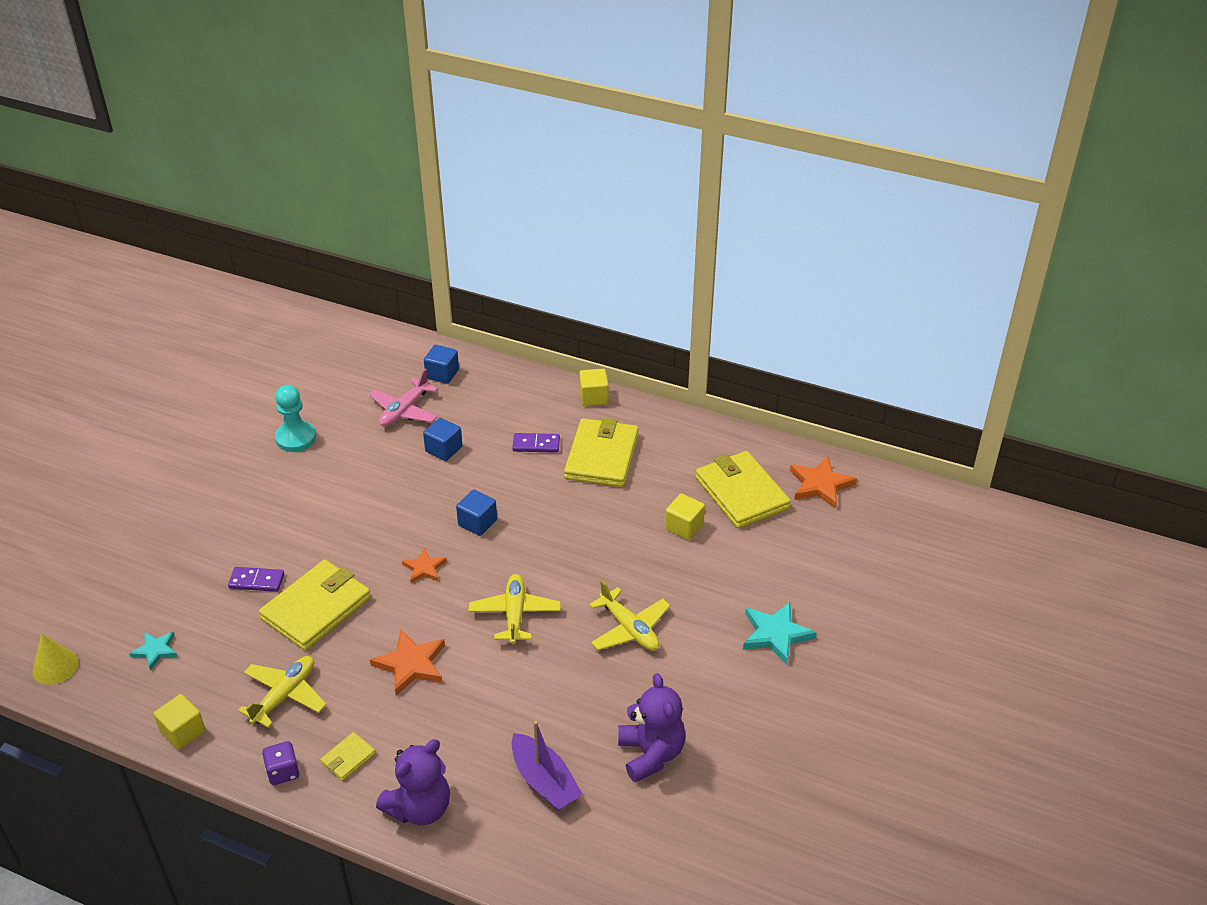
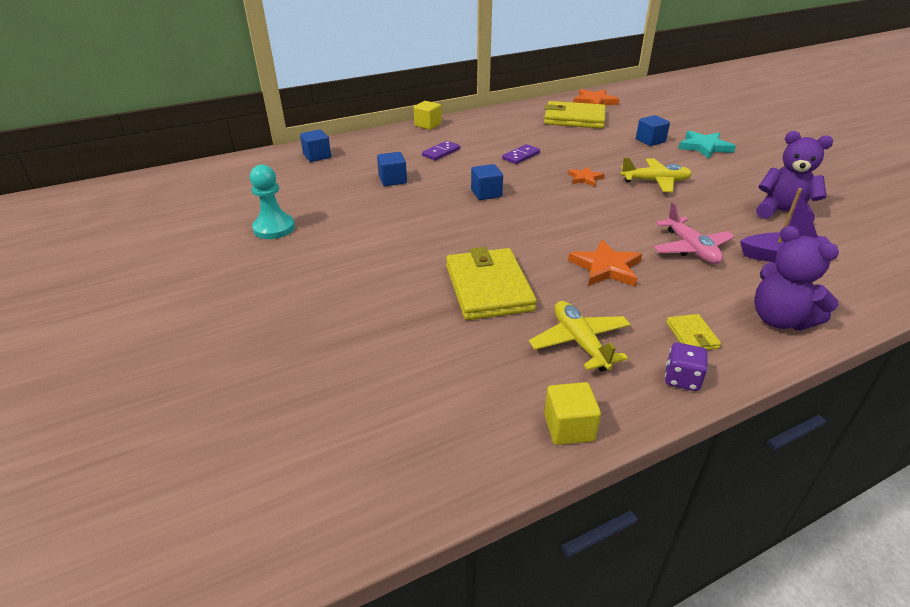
camera: 50 degrees left, 5 degrees down
(55, 666) = (356, 499): yellow cone -> none
(155, 650) = (427, 403): turquoise star -> none
(256, 581) = (413, 306): purple domino -> purple domino (521, 156)
(404, 411) = (327, 179): pink plane -> pink plane (691, 248)
(420, 808) = (779, 319): purple teddy bear -> purple teddy bear turned 150 degrees clockwise
(424, 568) = (505, 227): orange star -> orange star (585, 178)
(515, 614) = (597, 211): yellow plane -> none
(602, 456) = (484, 139): yellow wallet -> none
(684, 527) = (581, 139): yellow cube -> none
(743, 582) = (650, 141): none -> blue cube

